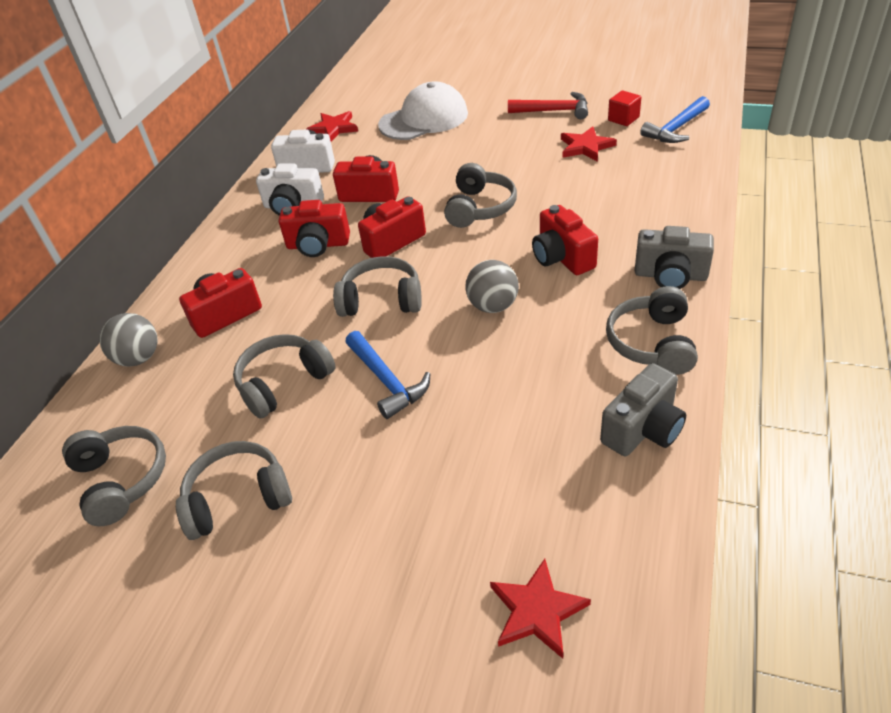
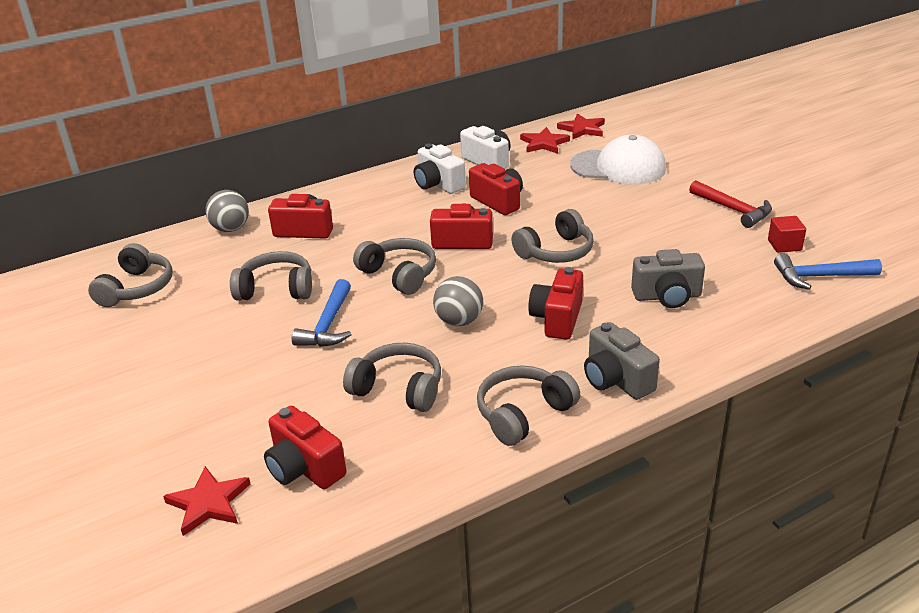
camera: 40 degrees right, 10 degrees down
(238, 498) = (168, 335): grey headphones -> grey headphones (398, 388)
(318, 245) = (415, 218): red camera -> red camera (304, 468)
(586, 147) = (712, 250): red star -> red star (582, 129)
(643, 429) = (425, 459): grey camera -> grey camera (667, 296)

